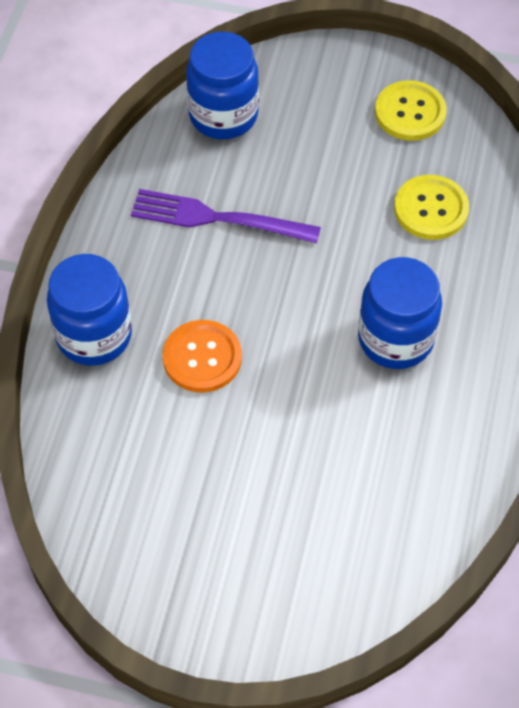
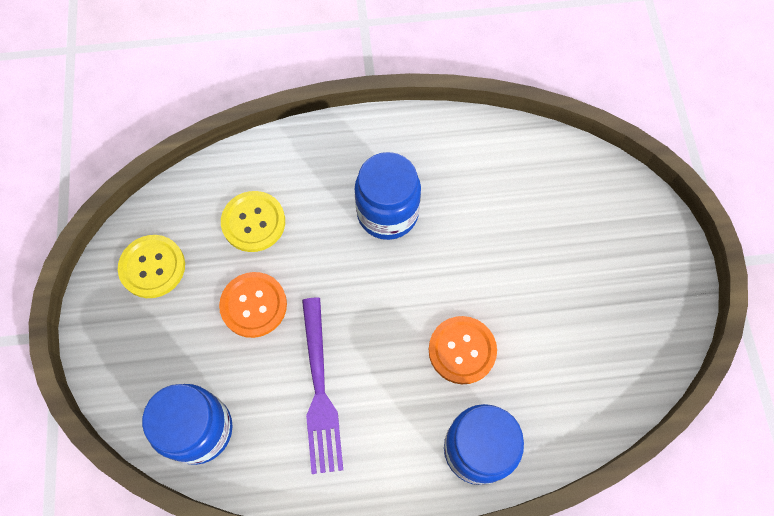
camera: 110 degrees left, 10 degrees up
(333, 186) = (253, 305): none -> orange button

